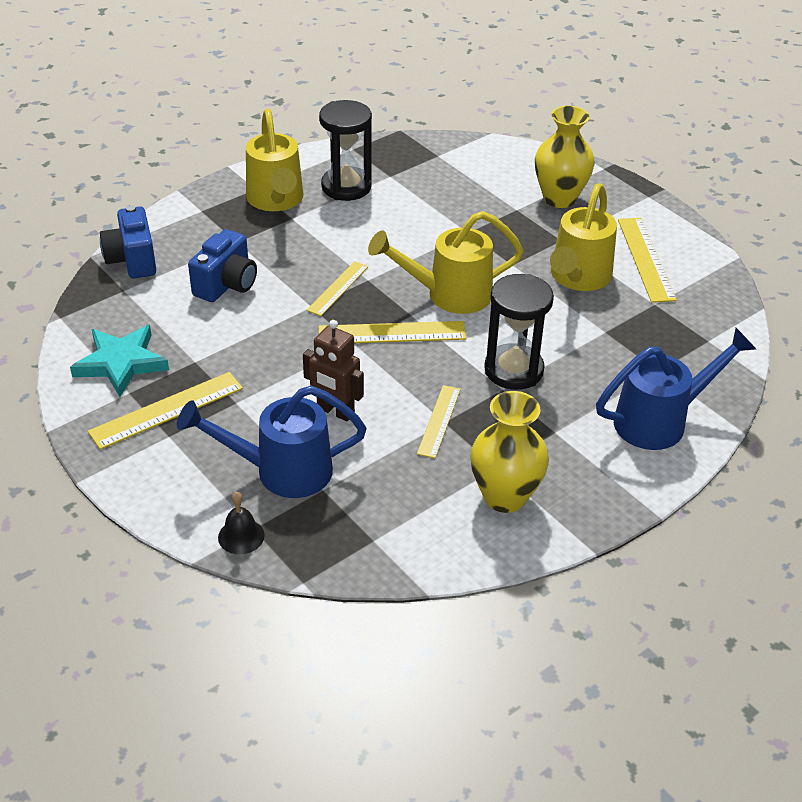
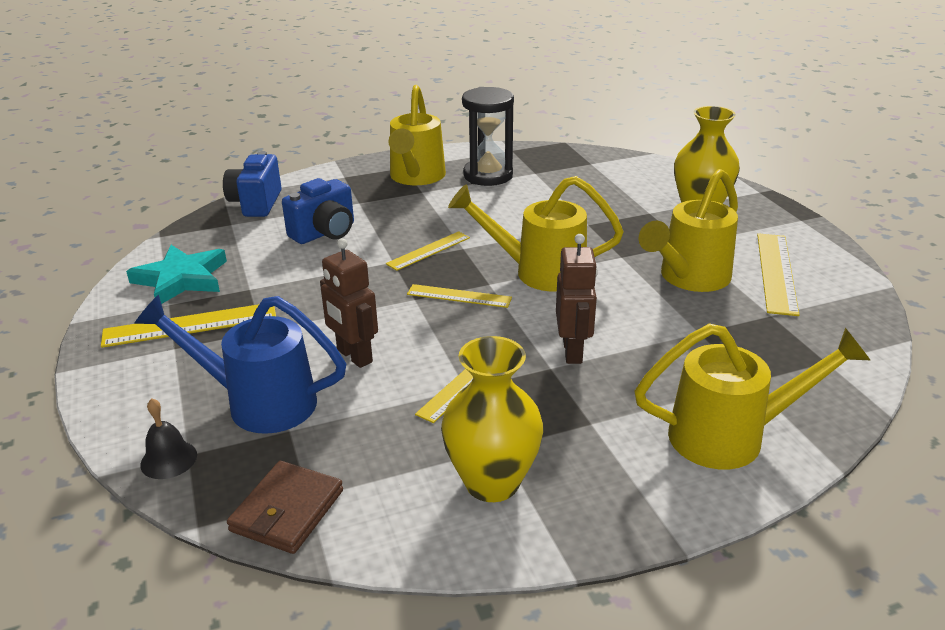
camera: 20 degrees right, 10 degrees down
(364, 554) = (287, 511): none -> brown wallet
(392, 333) = (459, 296): yellow ruler -> yellow ruler, size x0.65
(513, 370) = (573, 351): black hourglass -> brown robot
(660, 421) = (730, 436): blue watering can -> yellow watering can

